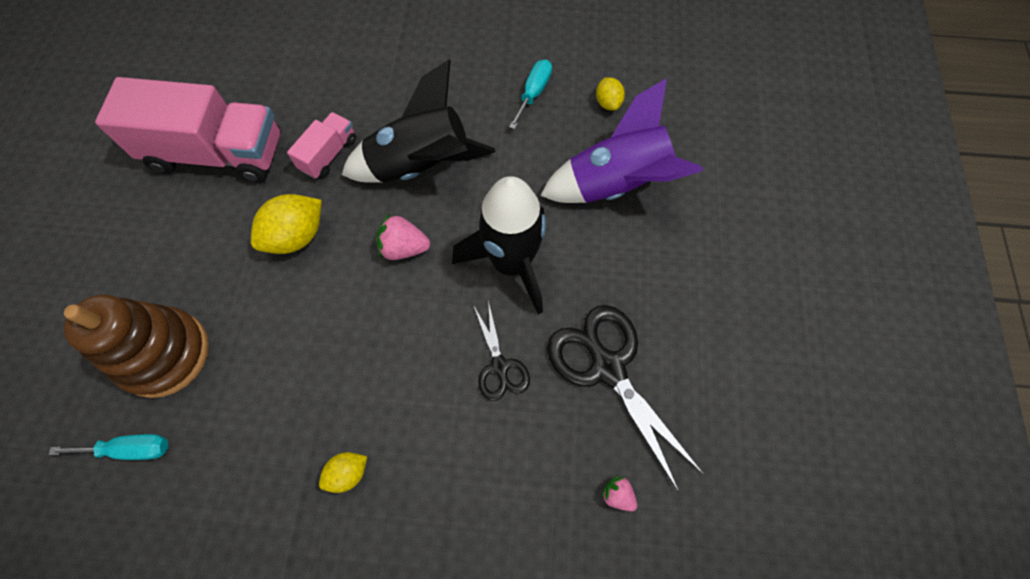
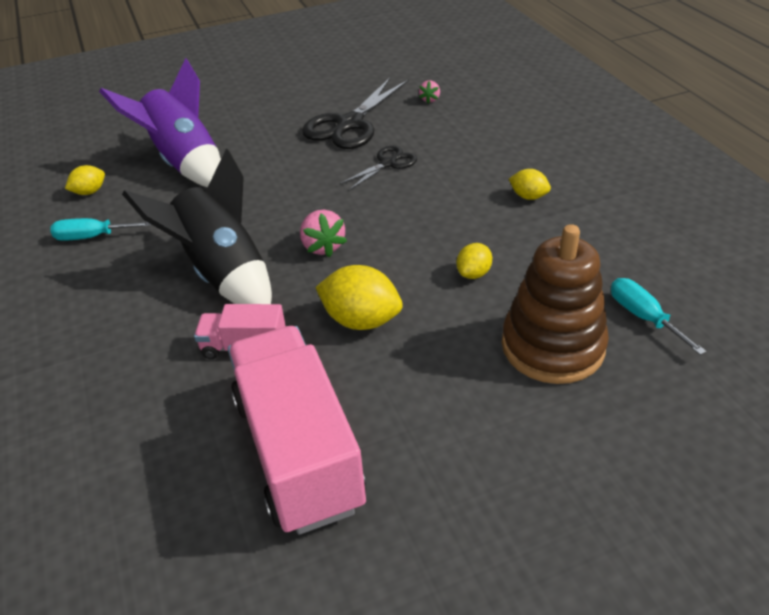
camera: 115 degrees left, 25 degrees down
(282, 347) = (473, 273): none -> yellow lemon
(511, 263) = (296, 187): black rocket -> none

